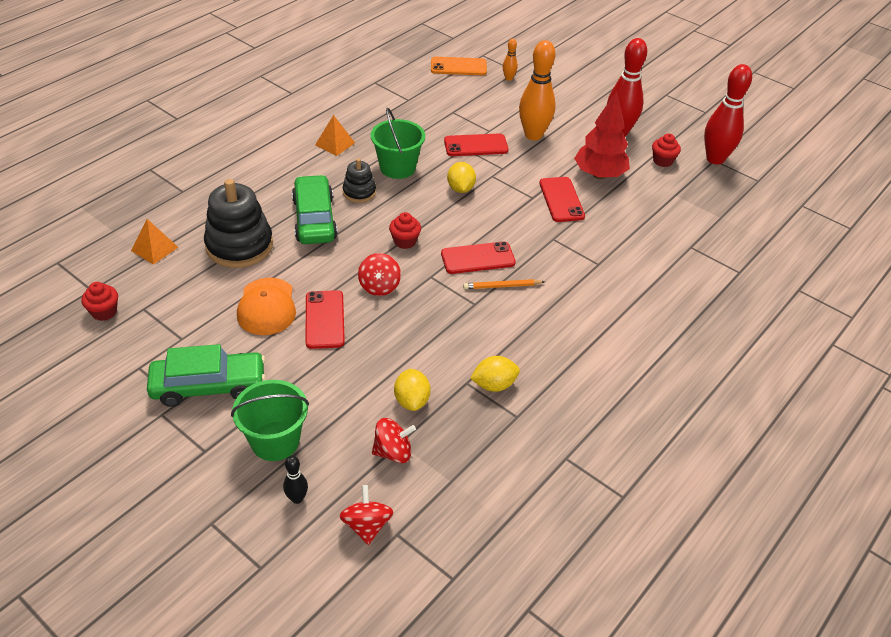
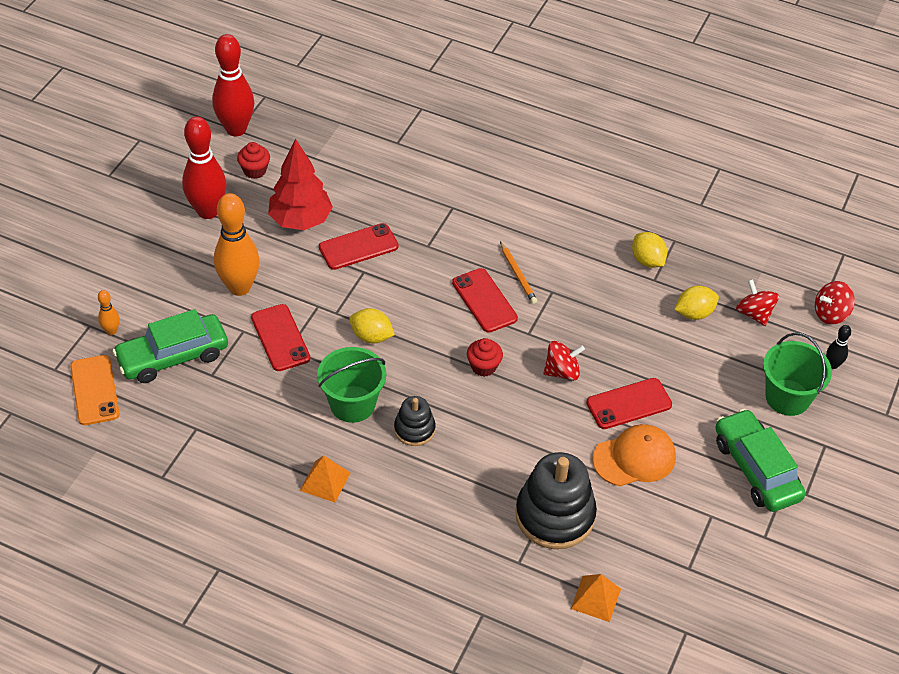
camera: 105 degrees left, 5 degrees up
(104, 312) = (711, 602): red cupcake -> none
(314, 219) = (480, 458): green car -> green car (173, 356)
(460, 188) = (371, 336): yellow lemon -> yellow lemon turned 45 degrees clockwise

